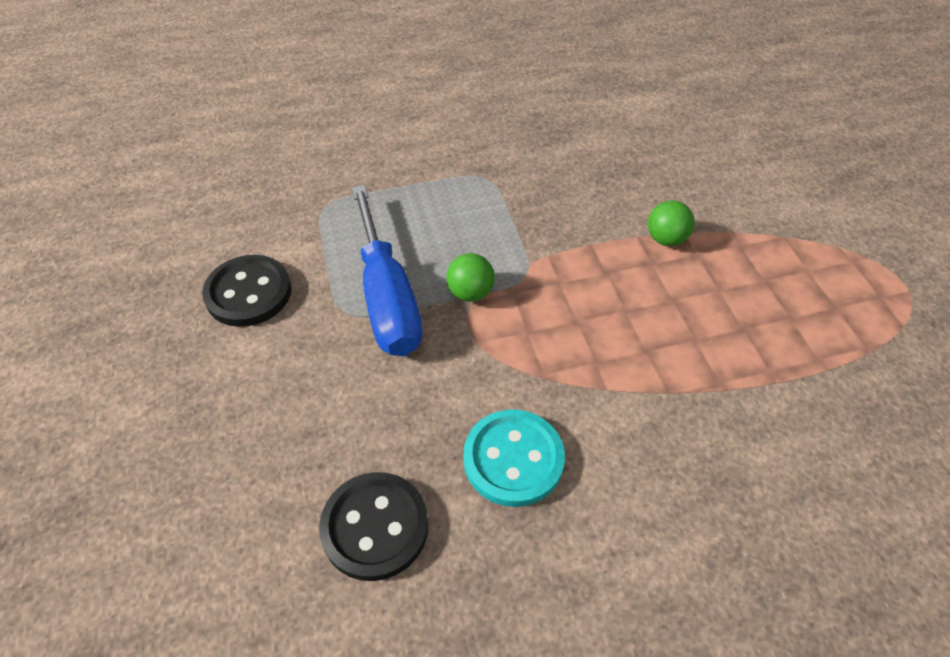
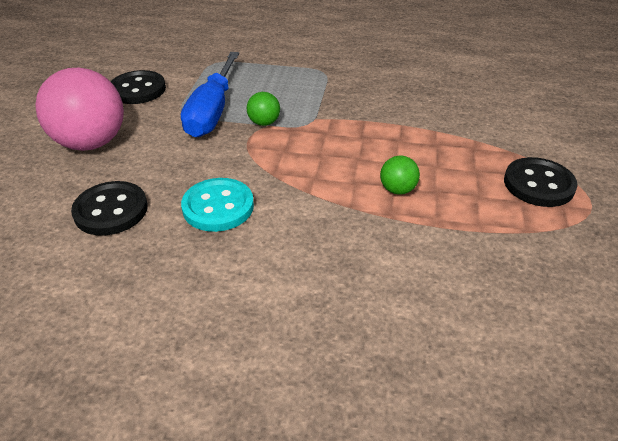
camera: 25 degrees right, 10 degrees down
(253, 418) = (91, 143): none -> pink ball
(665, 239) = (420, 131): green ball -> green ball (397, 190)
(840, 276) = (538, 184): none -> black button

